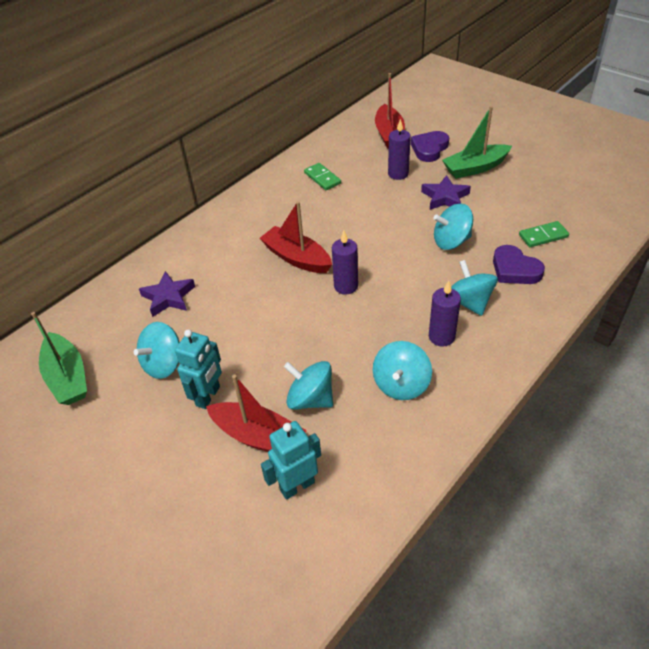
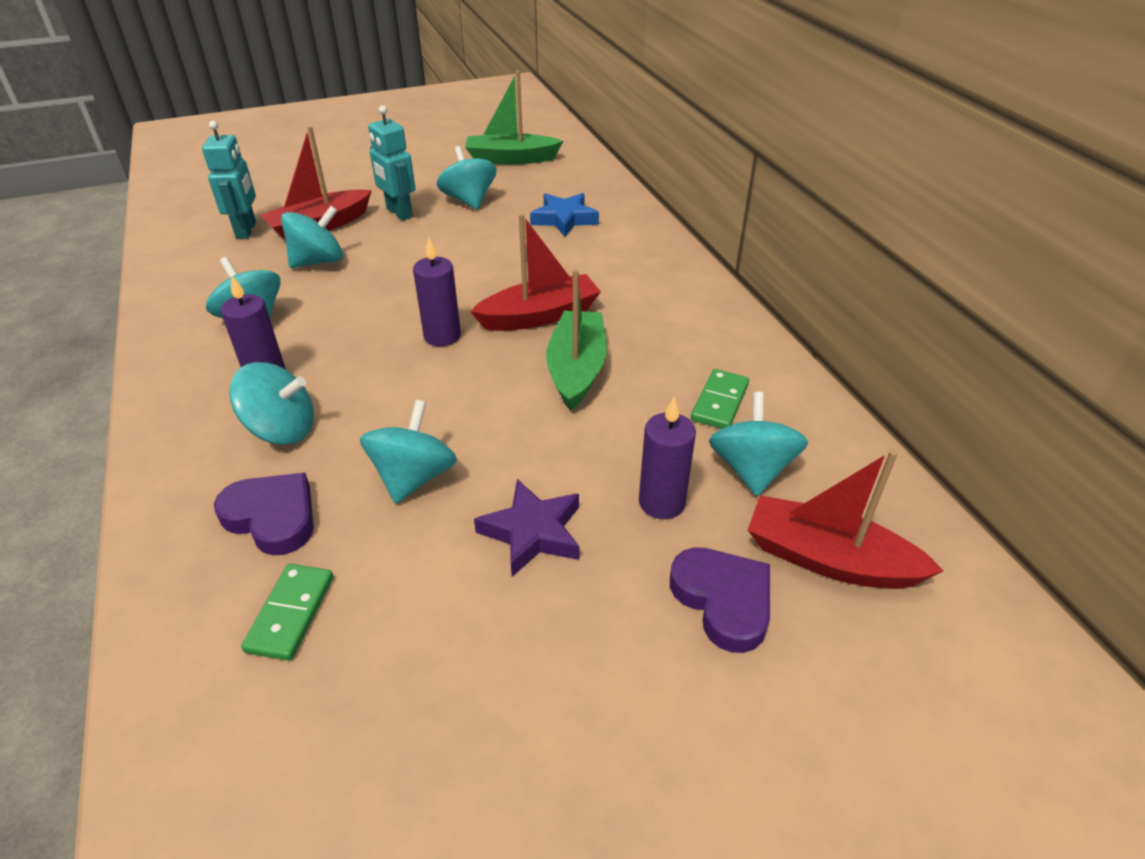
camera: 115 degrees right, 5 degrees down
(168, 297) = (564, 219): purple star -> blue star
(322, 178) = (719, 402): green domino -> green domino turned 60 degrees counterclockwise
(359, 159) = (751, 469): none -> turquoise spinning top
(475, 168) = (589, 643): green boat -> green boat (576, 369)
(514, 269) = (272, 517): purple heart -> purple heart turned 45 degrees clockwise

